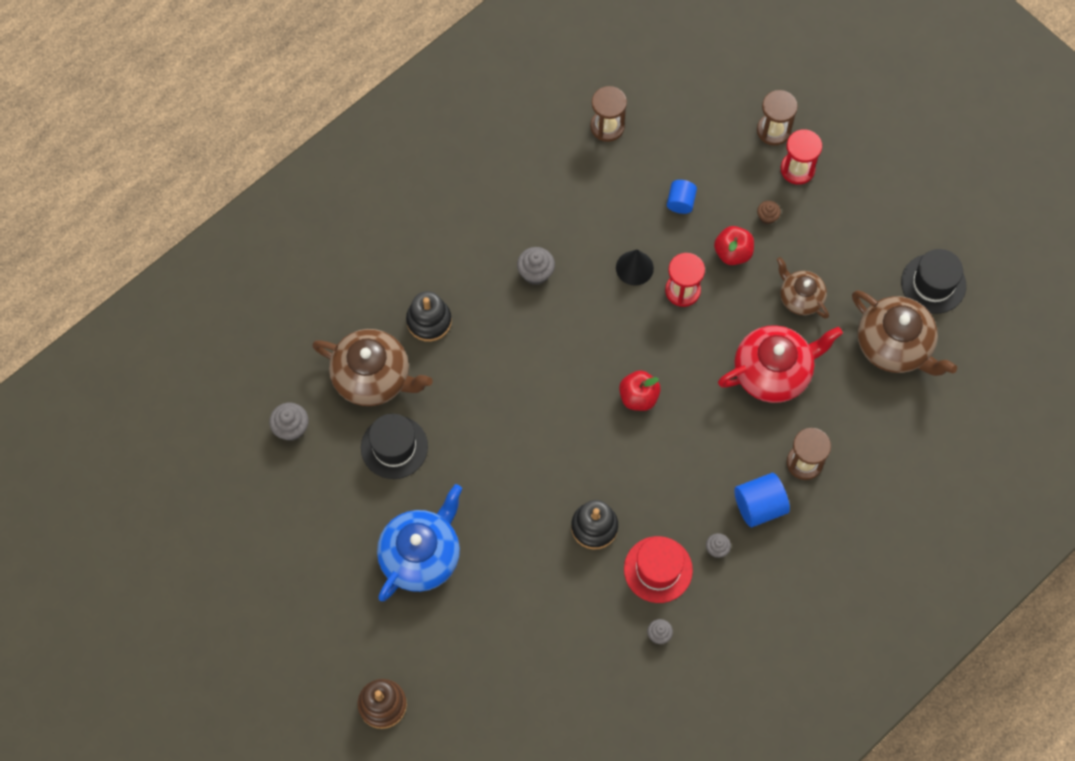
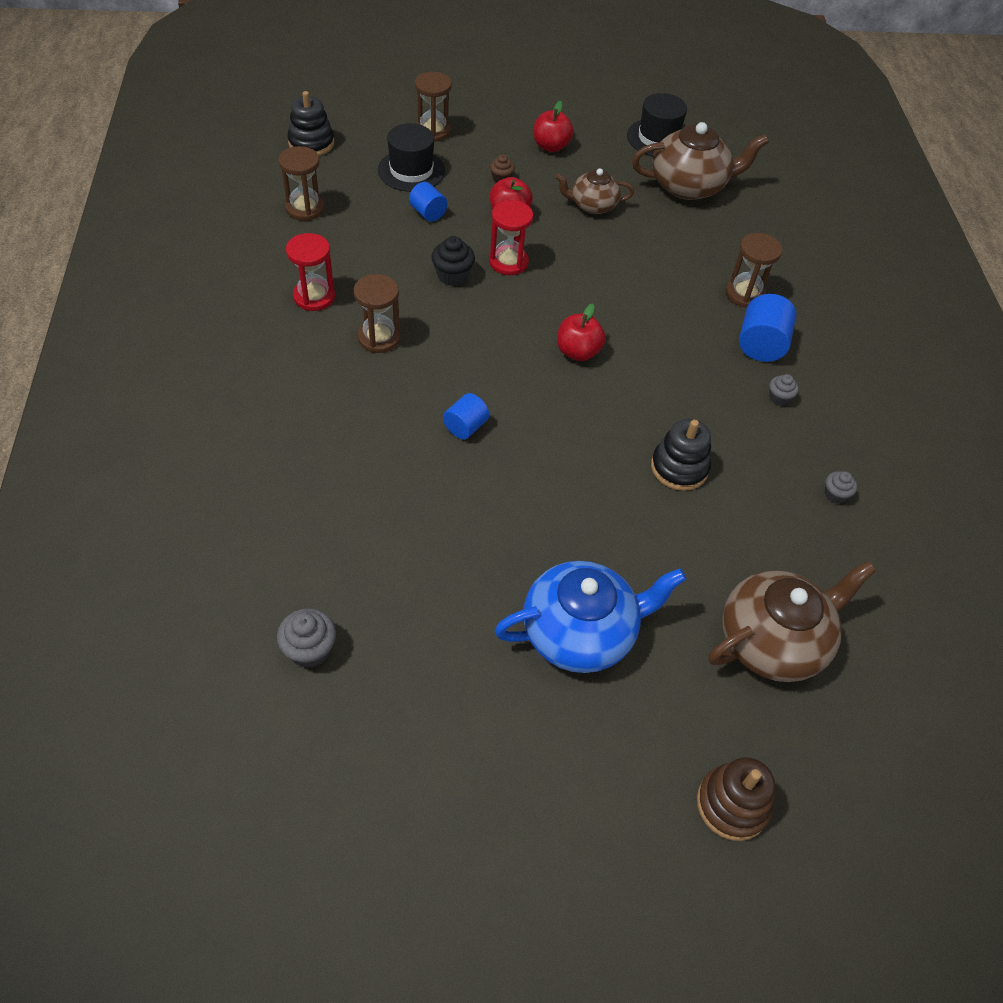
camera: 55 degrees left, 15 degrees down
(373, 377) = (337, 532): brown teapot -> brown teapot (773, 641)
(394, 447) = (433, 569): black hat -> black hat (411, 170)
(421, 555) = (580, 632): blue teapot -> blue teapot turned 90 degrees clockwise
(429, 321) = (332, 444): black stacking toy -> black stacking toy (311, 143)
(511, 381) = (465, 427): none -> blue cylinder
(535, 273) = (379, 338): grey cupcake -> brown hourglass
(634, 268) = (452, 275): black cone -> black cupcake
(658, 569) = (765, 451): red hat -> none
(773, 372) = (642, 260): red teapot -> none
(797, 169) = (481, 140): red hourglass -> red hourglass (314, 297)
(841, 219) = (551, 146): none -> red apple

